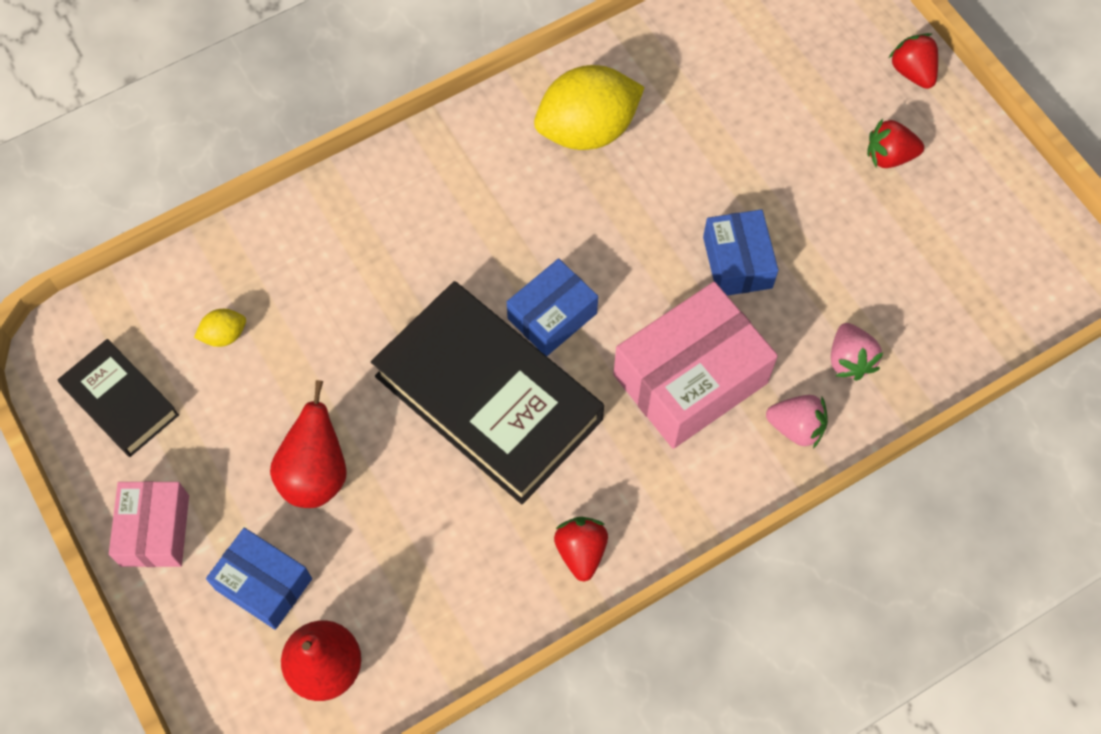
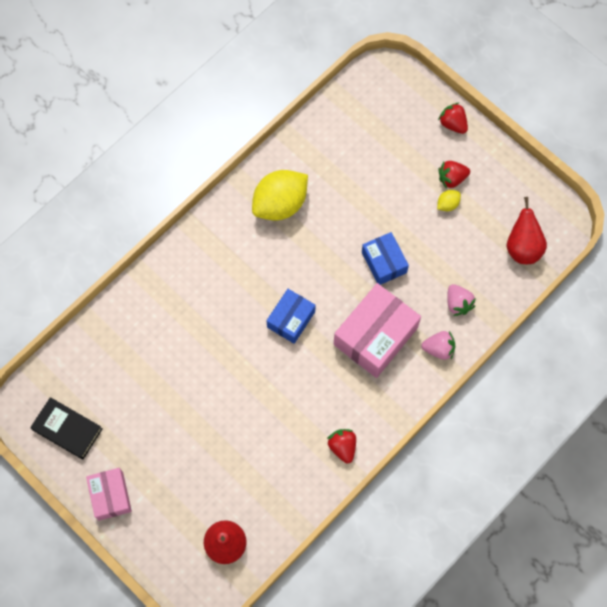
camera: 15 degrees left, 5 degrees up
(224, 335) = (112, 377): yellow lemon -> yellow lemon (447, 204)
(263, 584) = (179, 509): blue box -> none
(316, 474) = (188, 442): red pear -> red pear (522, 247)
(488, 398) = (269, 375): black book -> none

